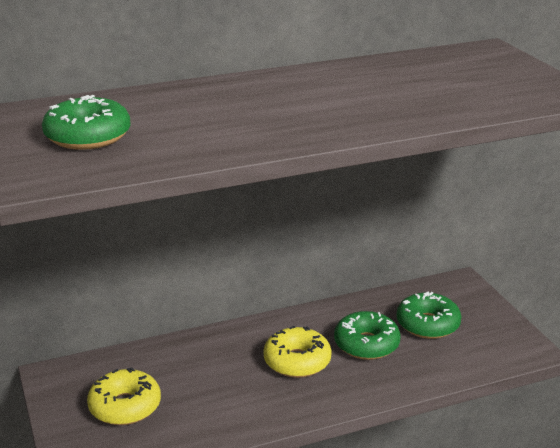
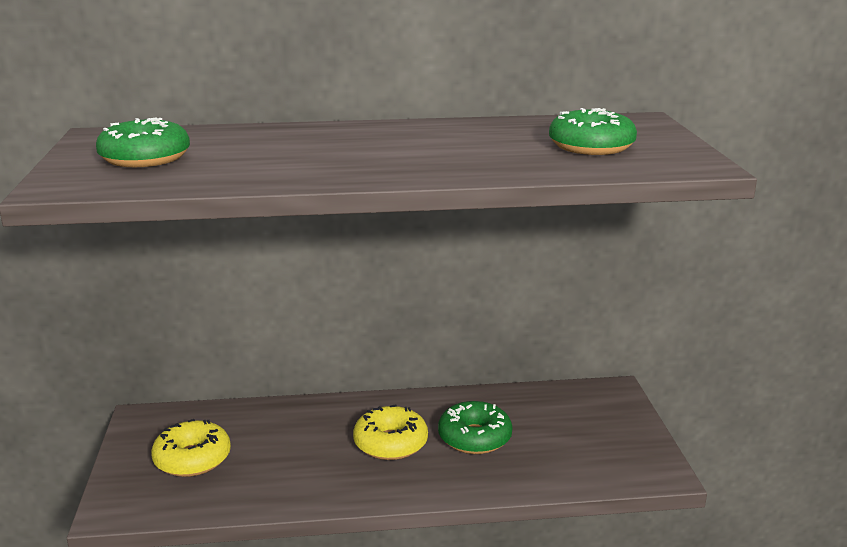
camera: 15 degrees right, 5 degrees down
(427, 324) = (553, 428): green donut -> green donut (591, 146)

